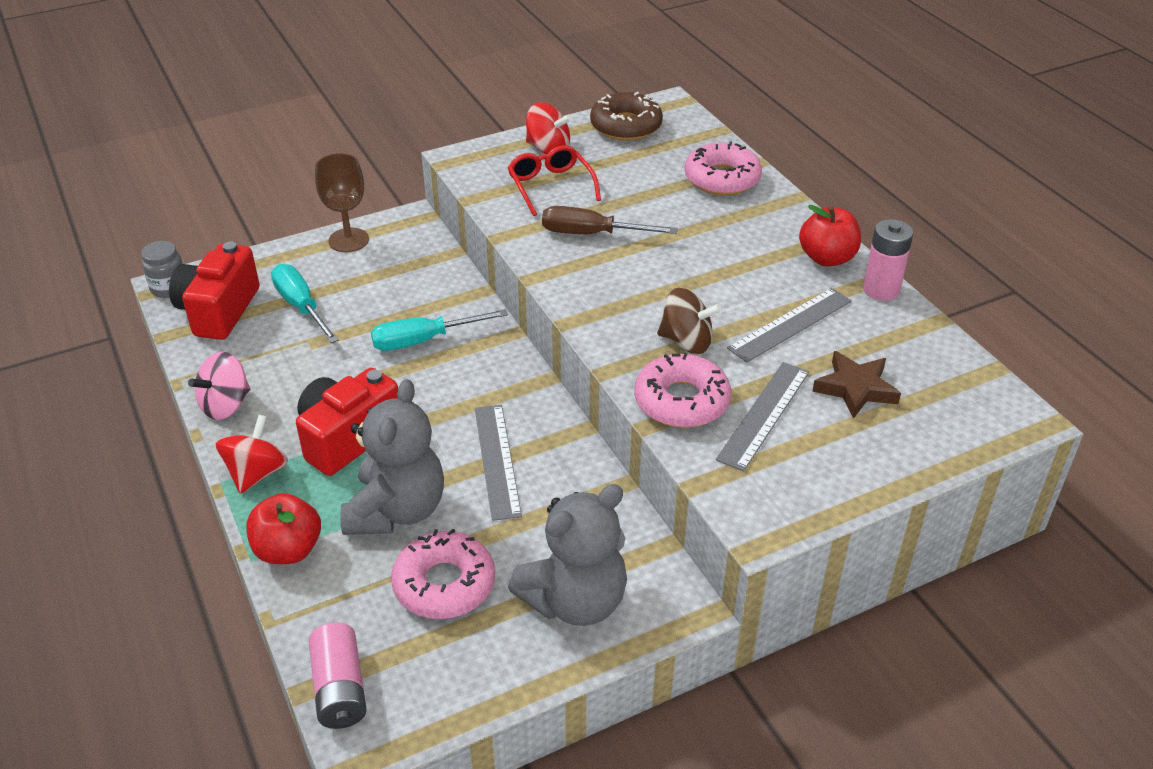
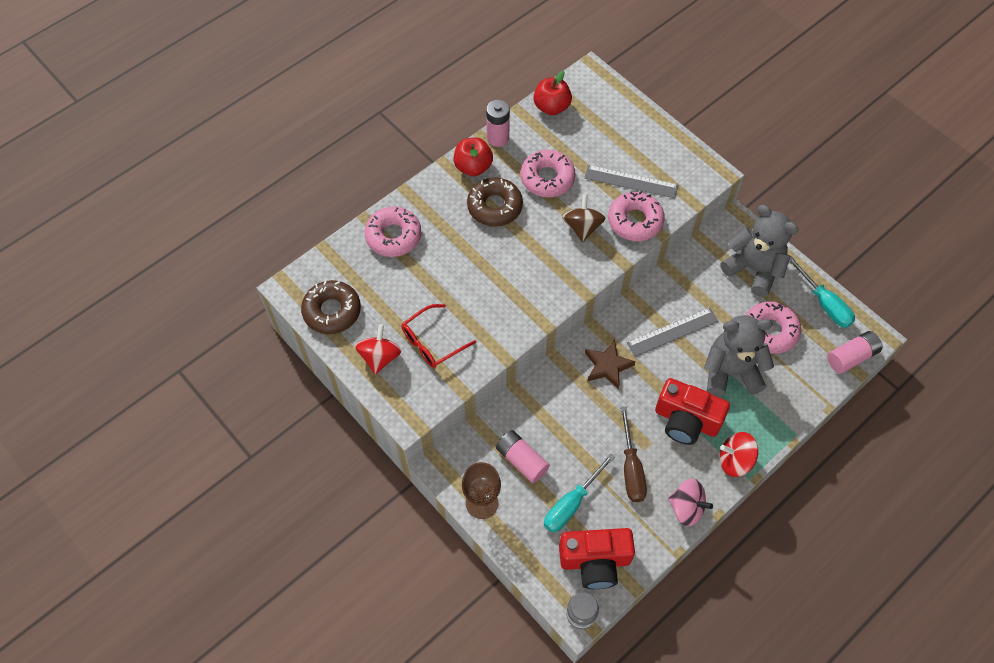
camera: 105 degrees left, 20 degrees up
(288, 550) = (782, 417): red apple -> red apple (551, 107)
(382, 278) = (521, 460): none -> pink battery
(424, 340) = (581, 408): turquoise screwdriver -> turquoise screwdriver (824, 303)
(592, 234) = (486, 301): brown screwdriver -> brown screwdriver (631, 468)
(748, 266) = (495, 206): none -> brown donut
(790, 325) = (547, 178): grey ruler -> pink donut
(855, 388) = (593, 143): brown star -> brown star (607, 366)

